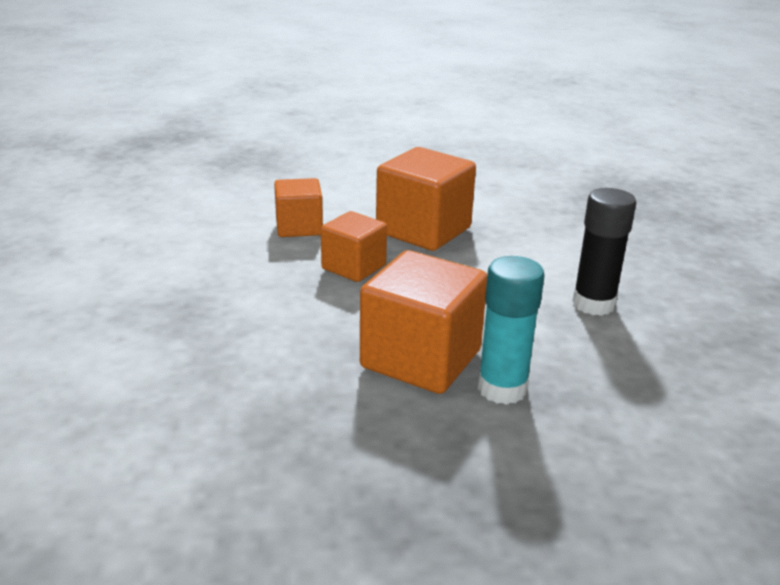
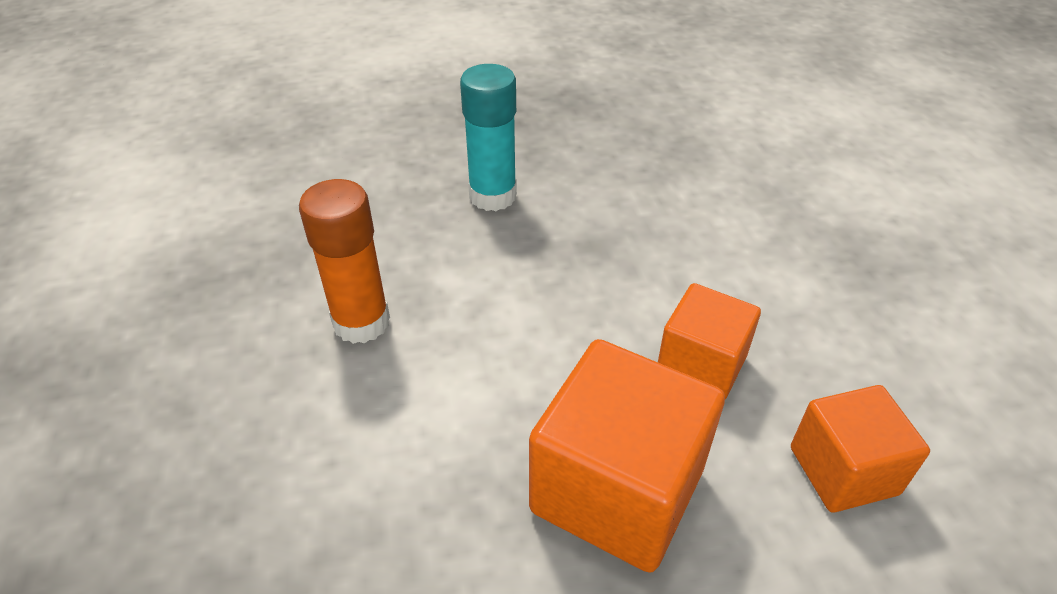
camera: 175 degrees right, 15 degrees up
(421, 359) = (575, 221): orange cube -> none
(593, 304) = (361, 322): black glue stick -> orange glue stick

